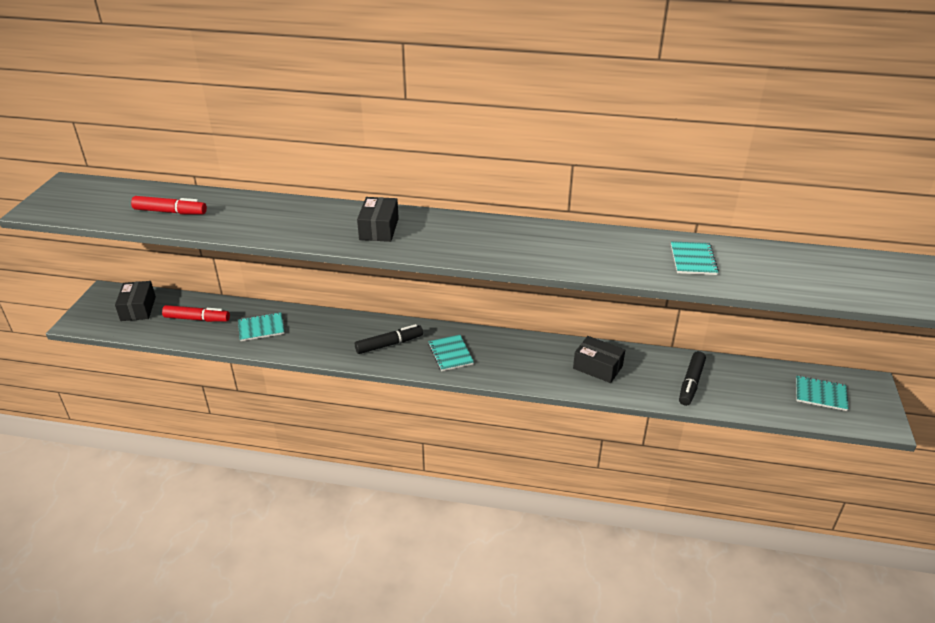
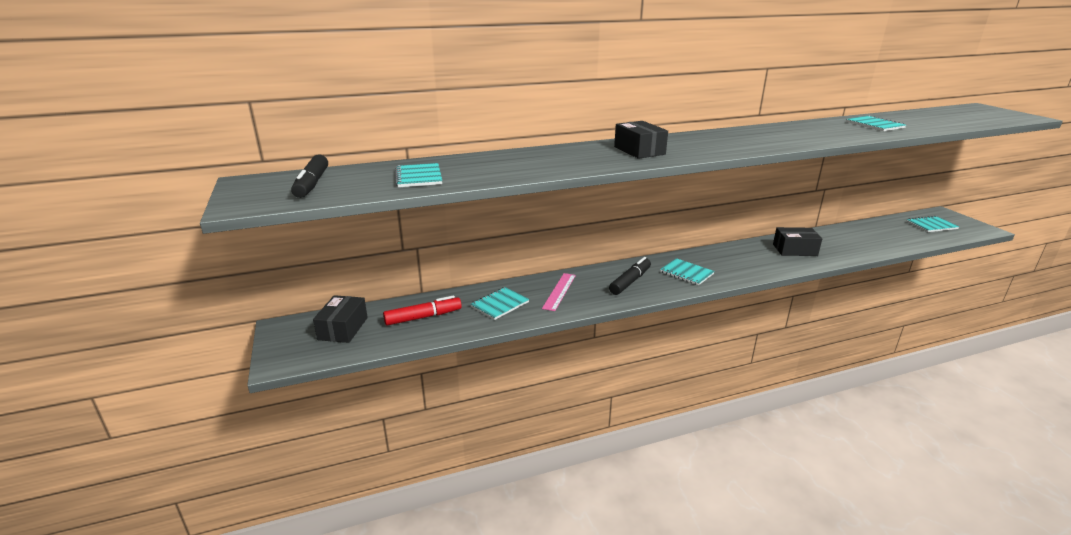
camera: 30 degrees left, 10 degrees down
(138, 308) = (343, 328): black box -> black box turned 45 degrees clockwise
(170, 212) = (419, 177): red marker -> turquoise notebook
(320, 332) = (559, 291): none -> pink ruler
(691, 383) = (860, 241): black marker -> black marker (312, 184)

